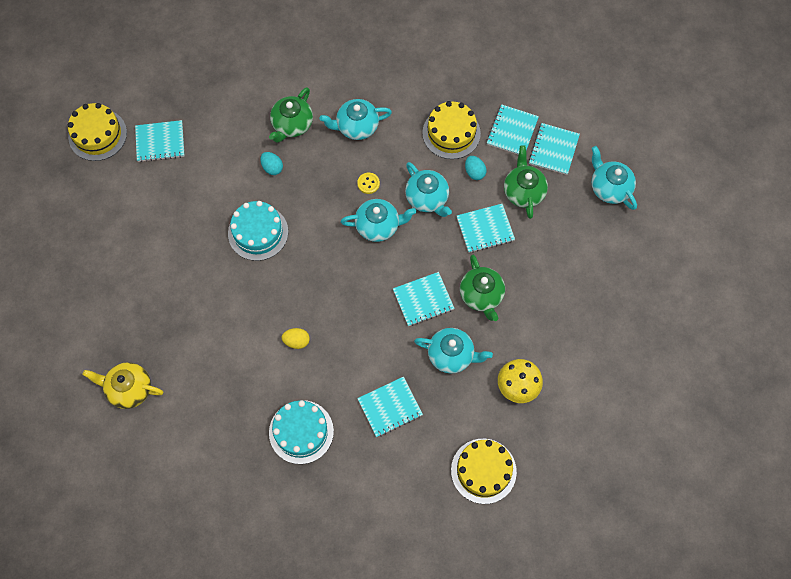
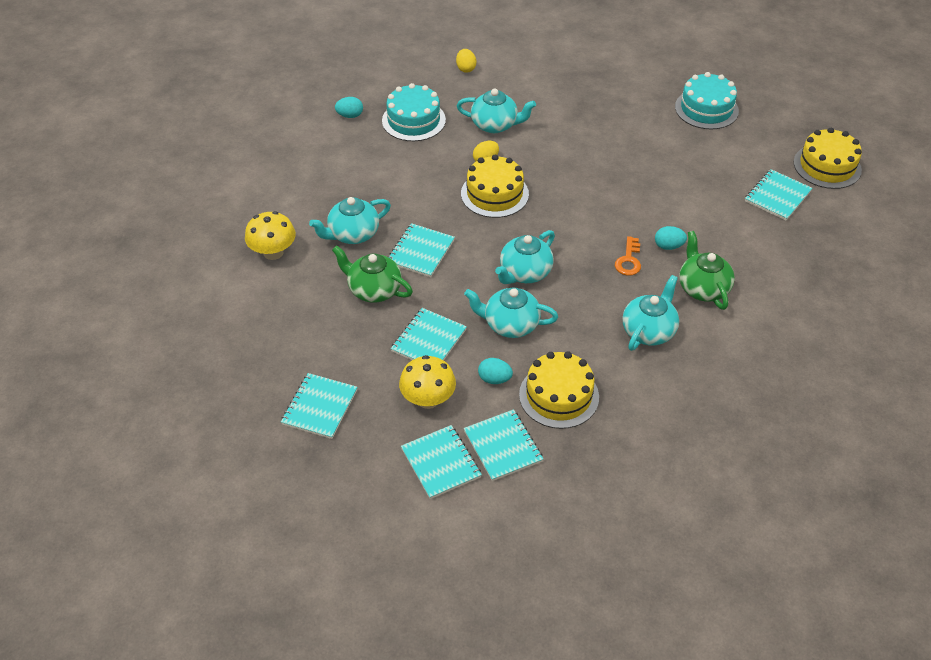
camera: 135 degrees right, 20 degrees down
(129, 389) = (561, 65): yellow teapot -> none
(201, 455) = (466, 68): none -> yellow egg
(258, 232) = (611, 198): turquoise cake -> turquoise cake (706, 109)
(308, 179) = (628, 260): none -> orange key
(341, 483) = (350, 115): none -> turquoise egg
(368, 183) = (575, 296): yellow button -> none
(390, 407) = (364, 173): turquoise notebook -> turquoise notebook (319, 407)
(483, 471) = (247, 187): yellow cake -> yellow cake (494, 194)
(523, 191) = (428, 399): green teapot -> yellow mushroom
(609, 188) = (343, 472): turquoise teapot -> turquoise teapot (495, 125)

